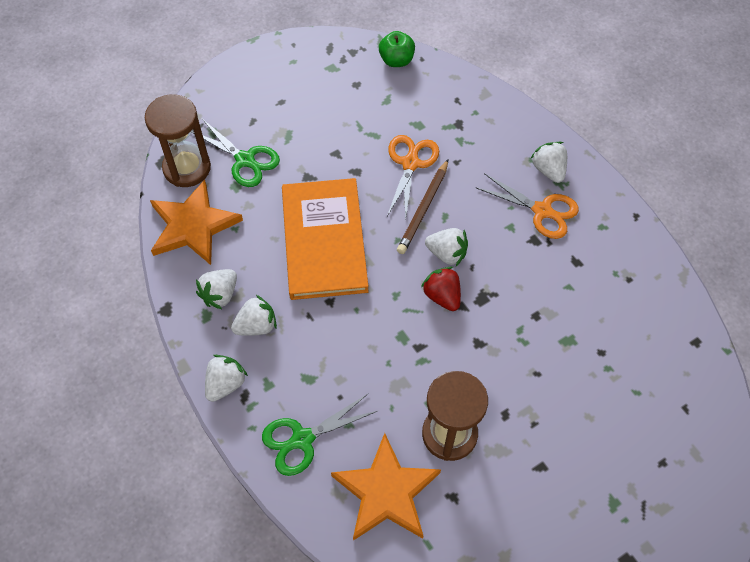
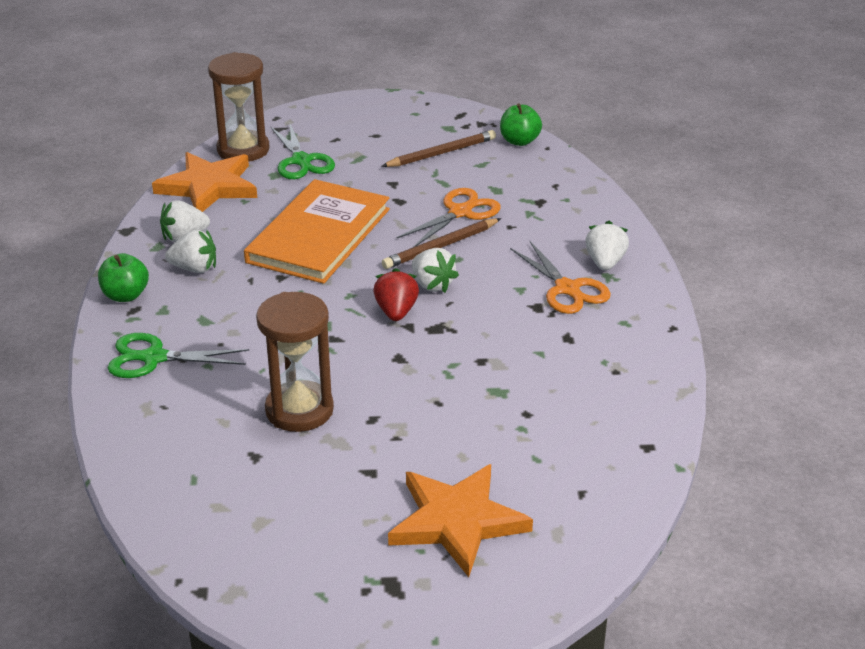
camera: 30 degrees right, 25 degrees down
(225, 384) = (125, 295): white strawberry -> green apple
(348, 101) = (441, 153): none -> brown pencil
(386, 492) = (193, 425): orange star -> orange star (457, 521)

